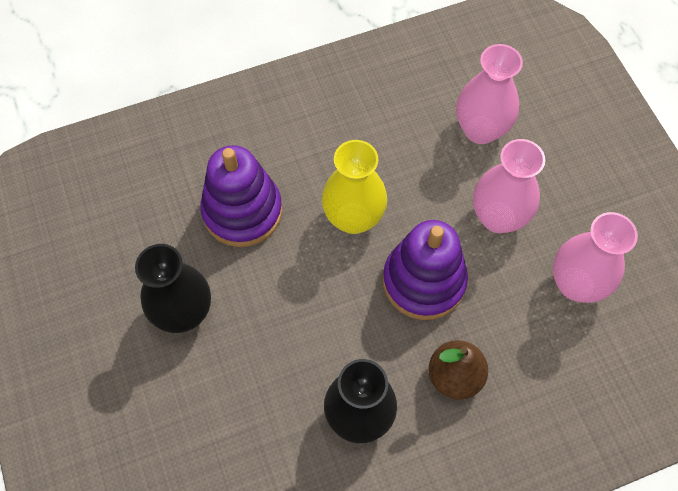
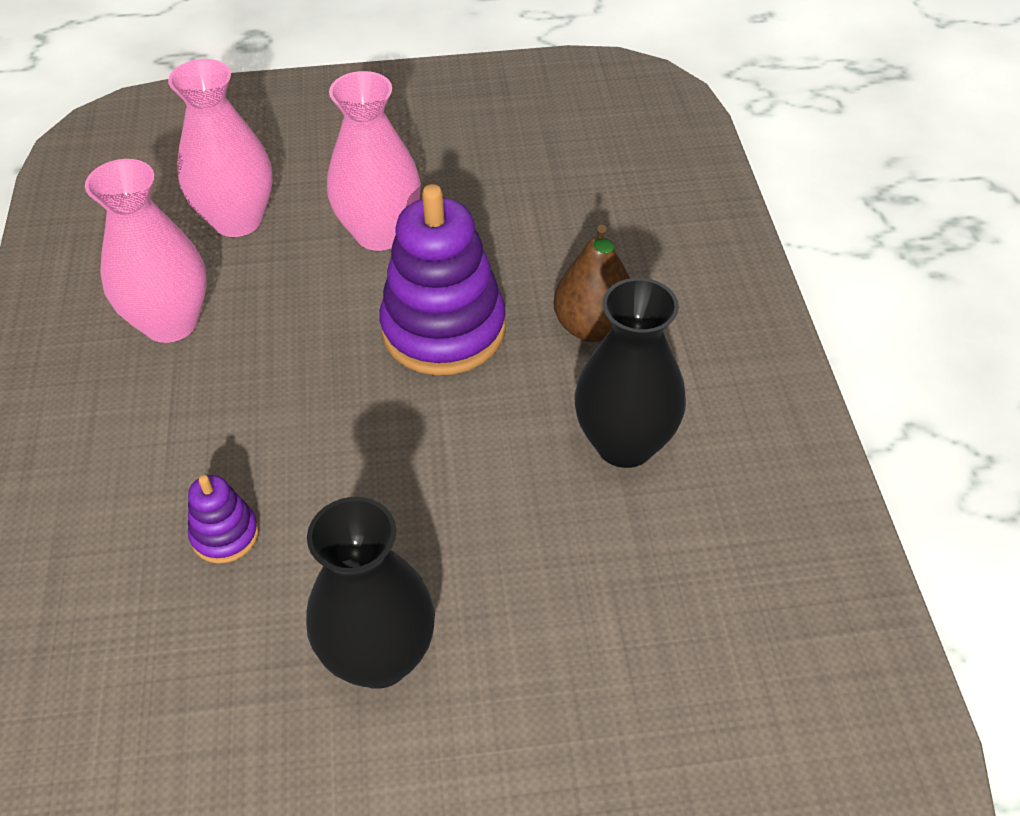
camera: 75 degrees left, 15 degrees down
(242, 211) = (225, 535): purple stacking toy -> purple stacking toy, size x0.47
(353, 218) = (308, 388): yellow vase -> none
(575, 284) = (504, 185): pink vase -> pink vase (170, 323)

